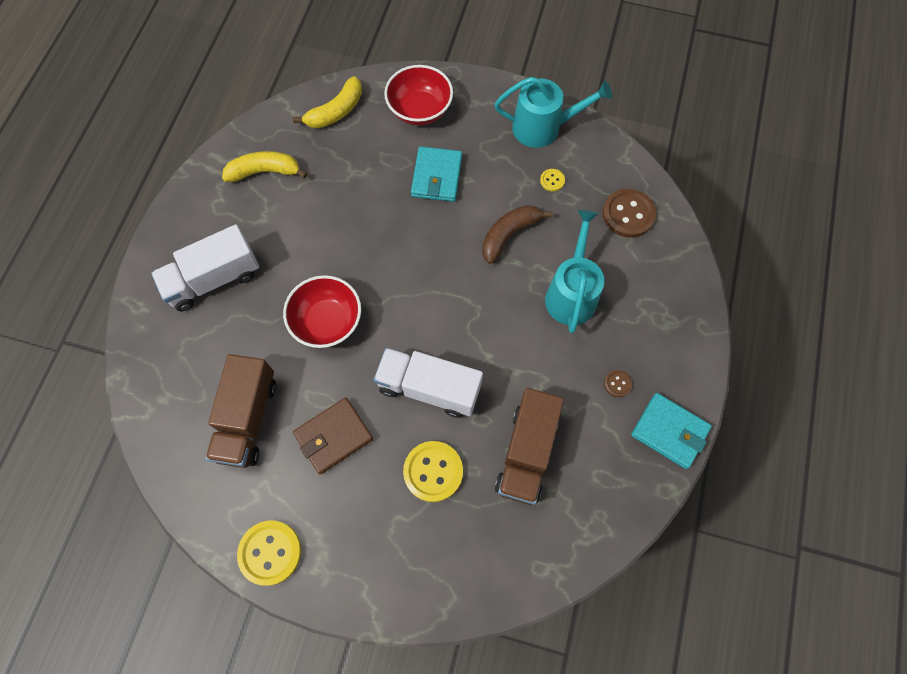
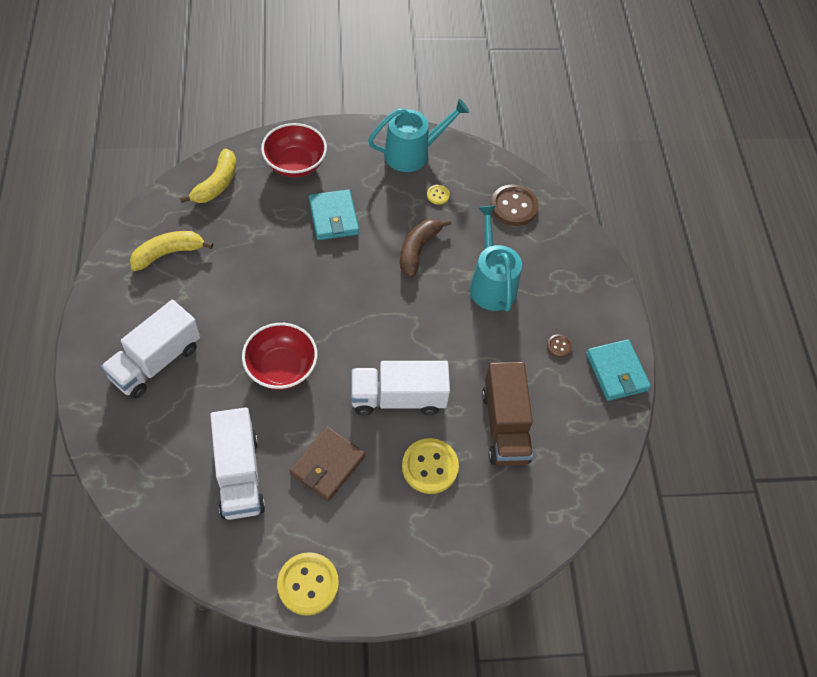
camera: 25 degrees left, 10 degrees down
(248, 418) = (239, 475): brown truck -> white truck
(669, 431) = (616, 372): turquoise wallet -> turquoise wallet turned 60 degrees clockwise

